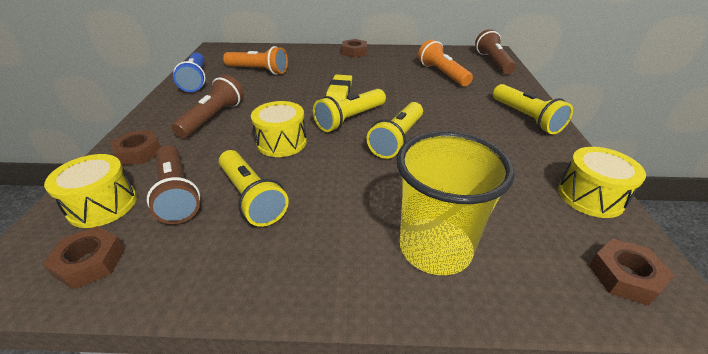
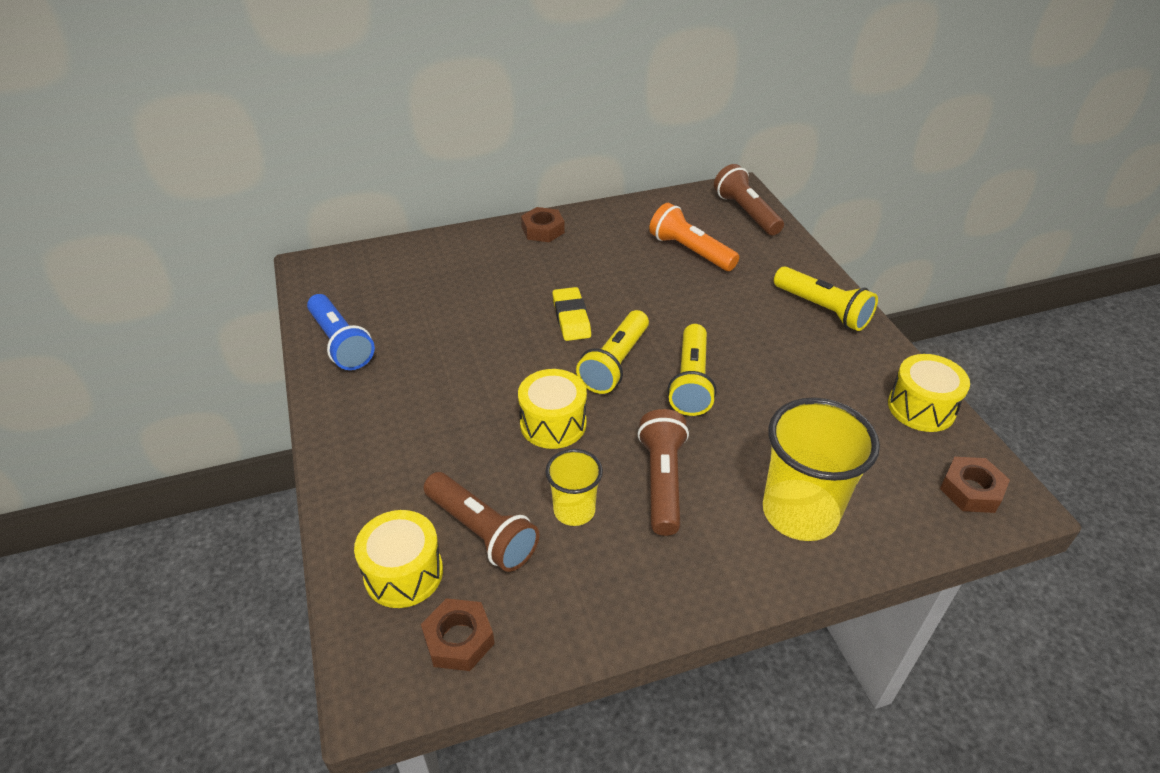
camera: 20 degrees left, 5 degrees up
(139, 152) = (376, 490): brown nut -> none
(213, 118) = (429, 407): brown flashlight -> brown flashlight (662, 481)
(251, 197) = (574, 510): yellow flashlight -> yellow cup
(258, 70) = (423, 301): orange flashlight -> none

